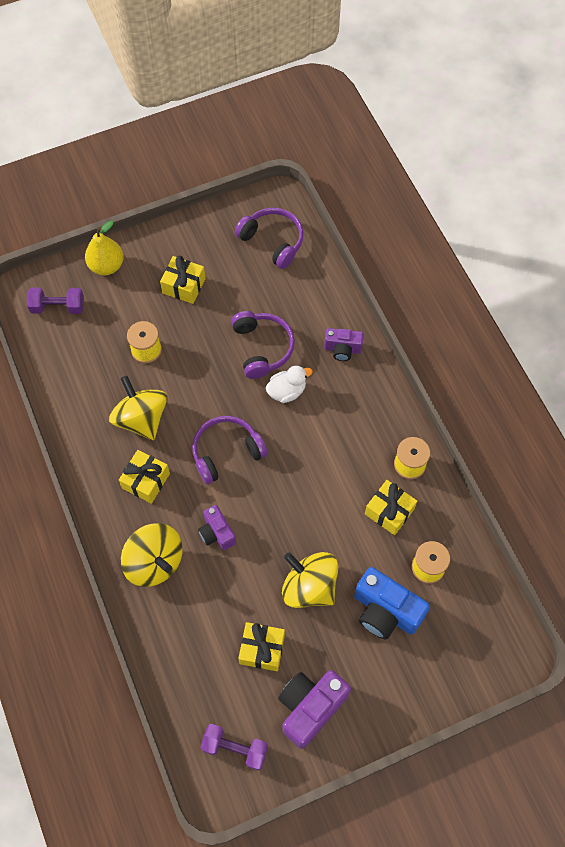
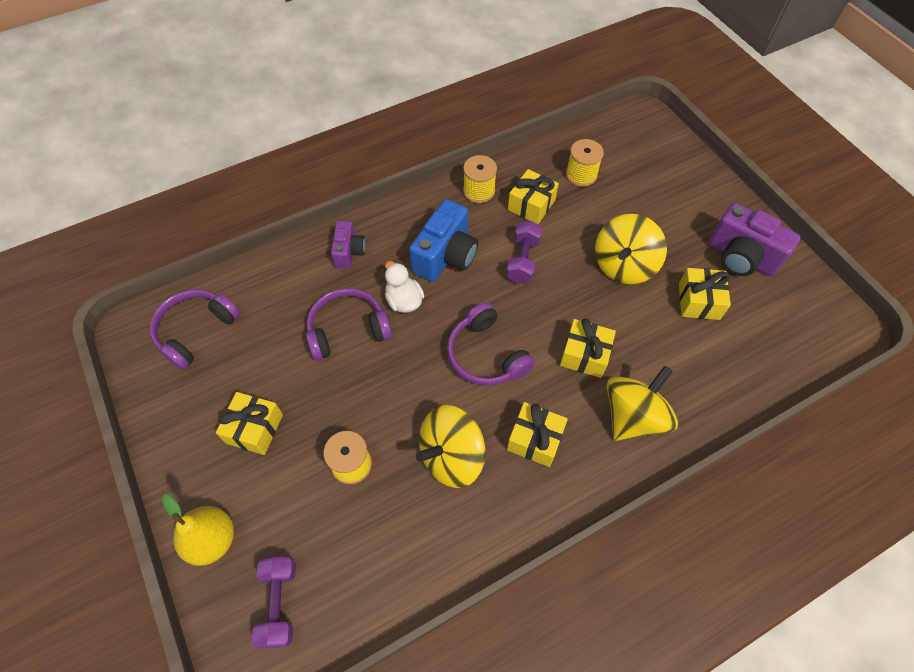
camera: 95 degrees left, 5 degrees down
(217, 533) = (584, 355): purple camera -> yellow gift
(235, 748) = (802, 316): purple dumbbell -> purple dumbbell (522, 260)
(385, 611) = (631, 204): blue camera -> blue camera (445, 256)

